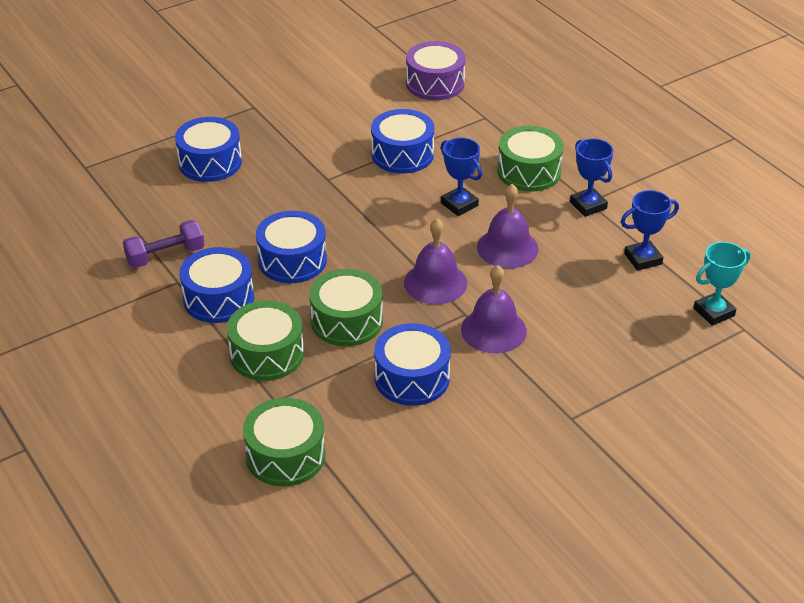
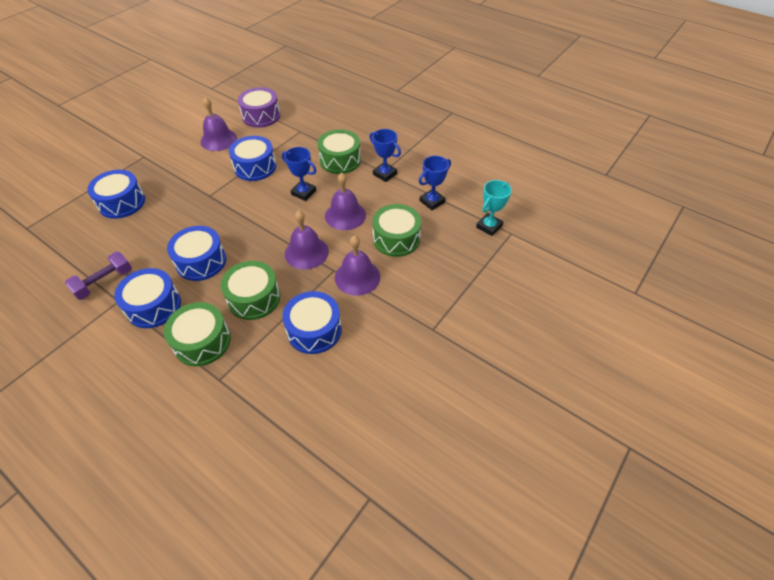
camera: 20 degrees left, 10 degrees up
(285, 455) = (240, 425): green drum -> green drum (396, 239)
(363, 105) = (218, 139): none -> purple bell

